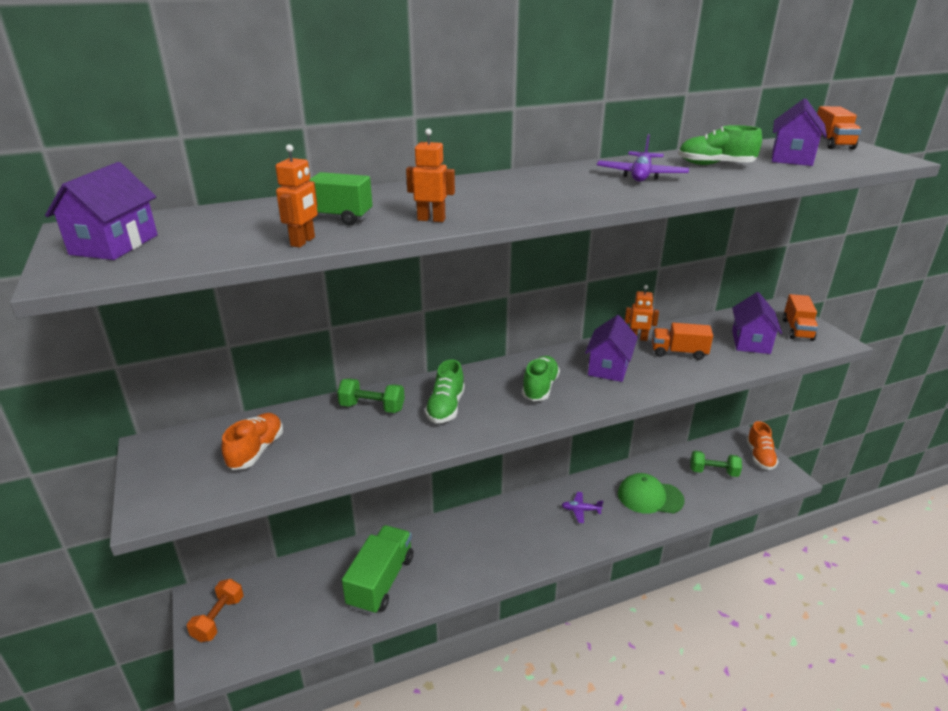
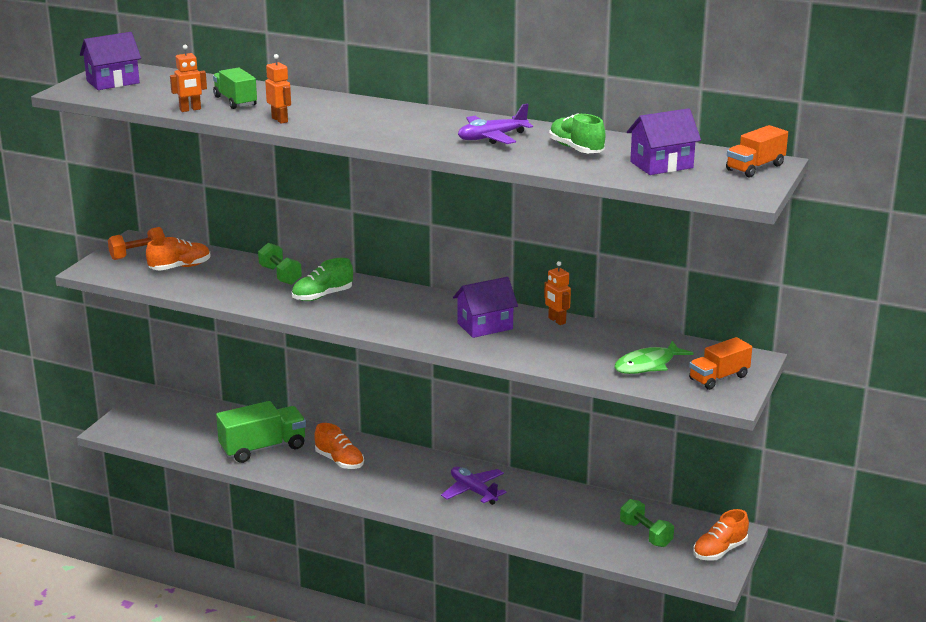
camera: 45 degrees right, 5 degrees down
(219, 618) = (147, 412): orange dumbbell -> orange dumbbell (138, 255)
(458, 550) = (339, 461): none -> orange shoe
(540, 388) = (406, 314): green shoe -> none
(581, 510) = (473, 491): purple plane -> purple plane, size x1.54
(650, 497) = (548, 516): green cap -> none
(678, 352) = (565, 343): orange truck -> none
(750, 342) = (648, 365): purple house -> green fish

